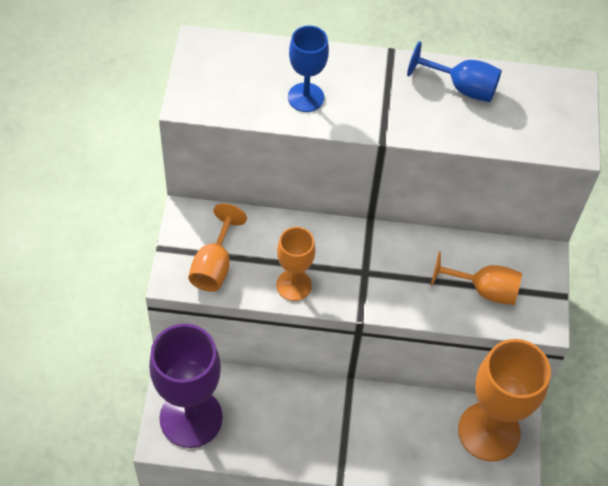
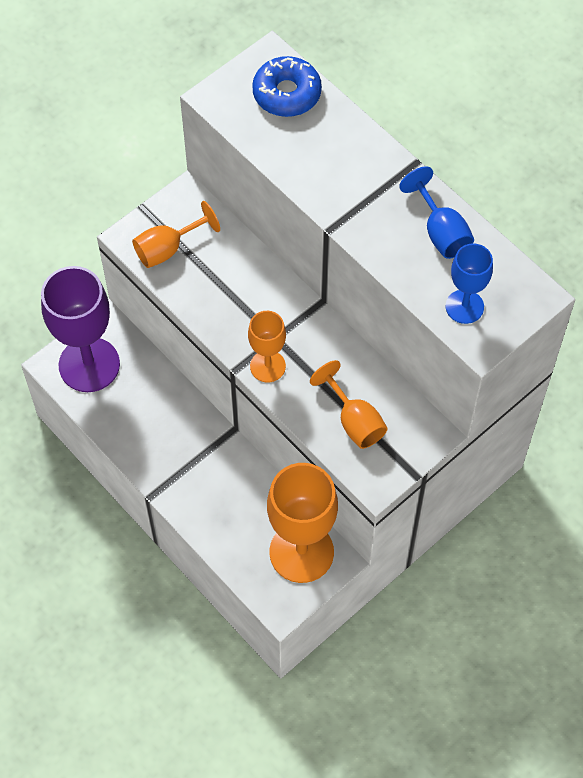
camera: 45 degrees right, 5 degrees up
(243, 63) = (287, 93): none -> blue donut
(294, 285) = (211, 307): orange goblet -> orange goblet (267, 366)
(306, 97) = (306, 154): blue goblet -> blue goblet (464, 306)

